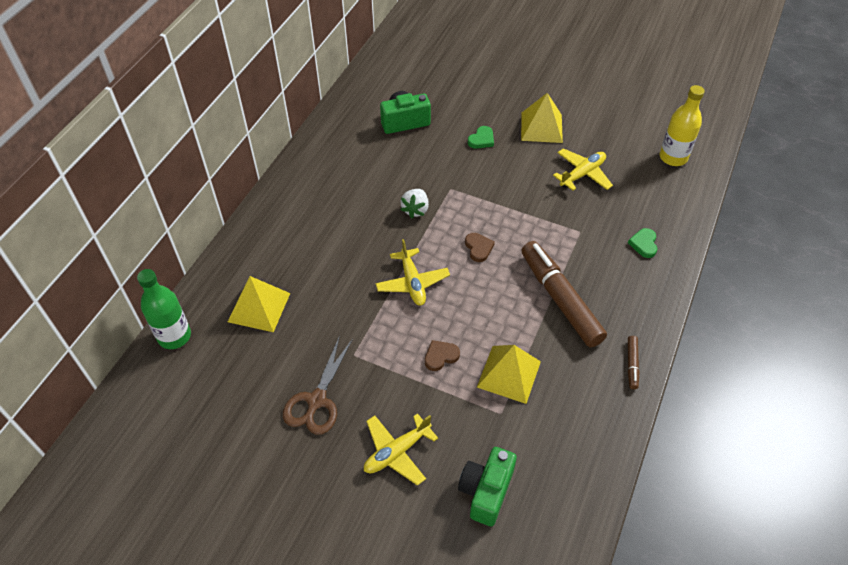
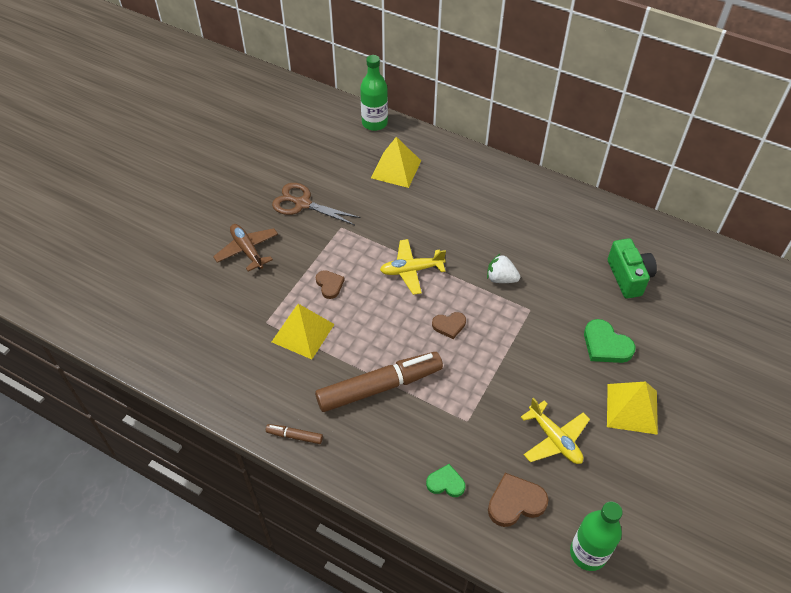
camera: 95 degrees right, 0 degrees up
(397, 452) = (247, 250): yellow plane -> brown plane
(481, 139) = (606, 345): green heart -> green heart, size x1.55
(486, 491) = (200, 304): green camera -> none
(646, 199) = (515, 502): none -> brown heart
(673, 157) = (588, 553): yellow bottle -> green bottle

